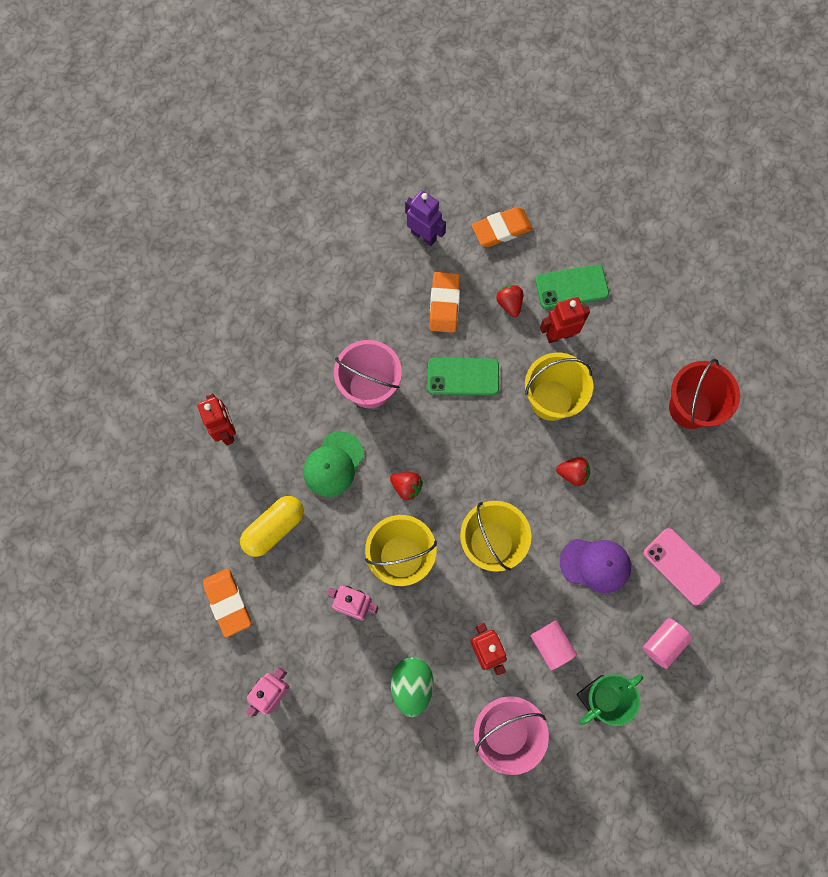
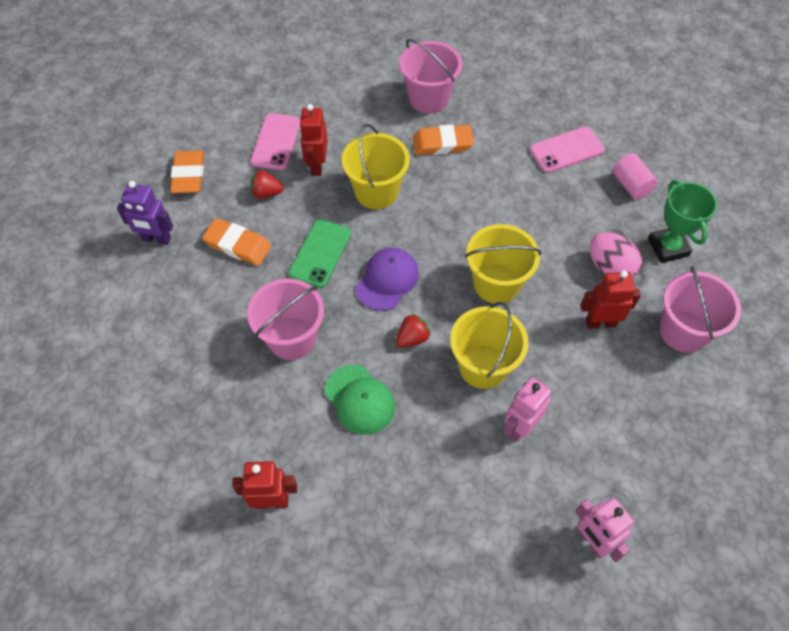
camera: 70 degrees left, 15 degrees down
(228, 602) = (475, 562): orange eraser -> orange eraser (442, 143)
(274, 528) = (407, 483): yellow capsule -> none
(412, 686) = (619, 399): green egg -> none
(424, 236) = (156, 239): purple robot -> purple robot turned 135 degrees counterclockwise
(551, 645) = (610, 268): pink cylinder -> pink egg
(571, 287) = (276, 142): green phone -> pink phone
(573, 473) = (453, 198): red strawberry -> none
(595, 564) = (545, 210): purple cap -> purple cap (387, 280)
(690, 408) = (429, 98): red bucket -> pink bucket

